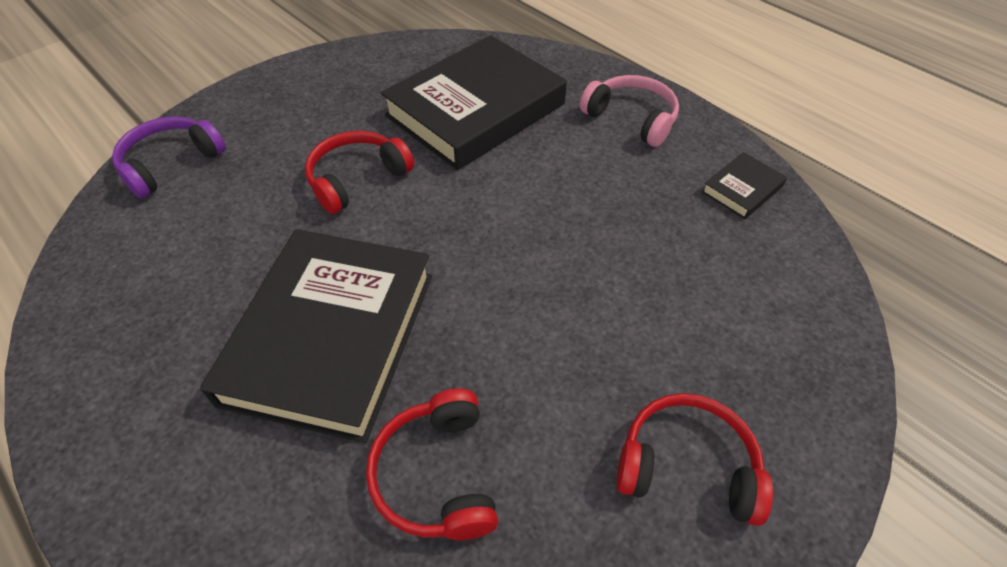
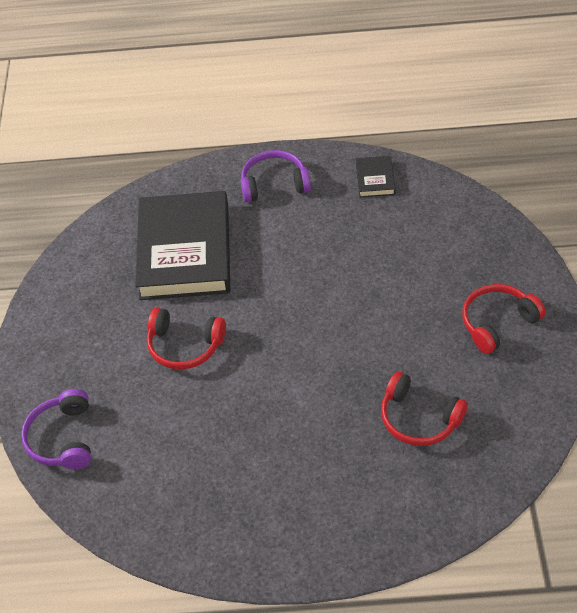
camera: 45 degrees left, 0 degrees up
(331, 337) = (297, 420): black book -> none
(357, 179) = (184, 346): red headphones -> red headphones turned 75 degrees counterclockwise
(632, 118) = (274, 184): pink headphones -> purple headphones

